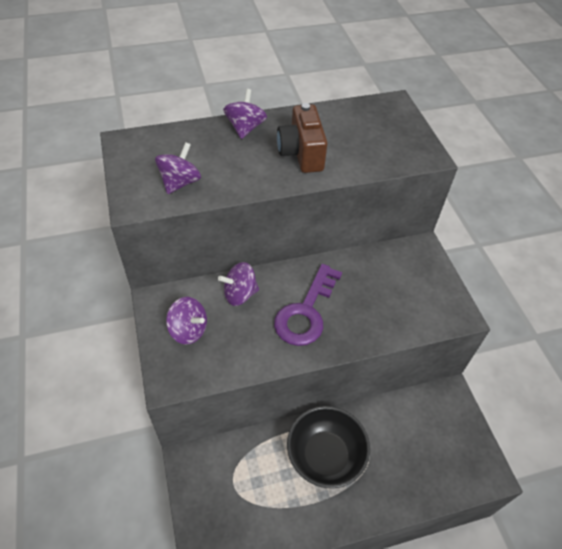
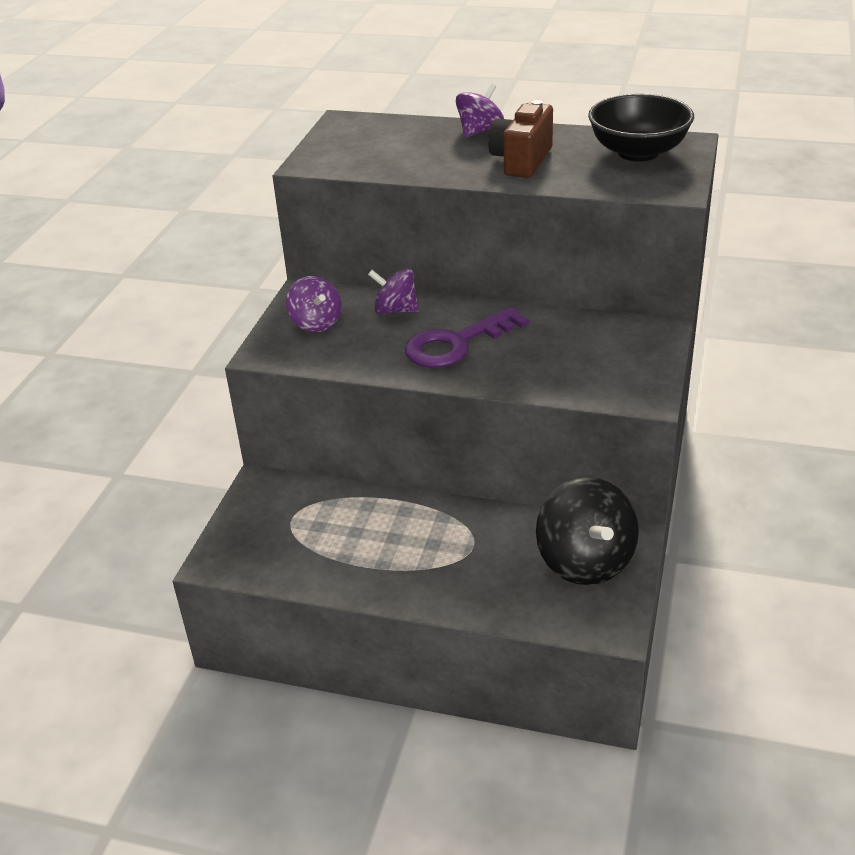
camera: 35 degrees right, 15 degrees down
(180, 182) = (367, 158): purple spinning top -> none
(325, 456) = (414, 533): black bowl -> black bowl (638, 152)
(440, 427) = (585, 561): none -> black spinning top

